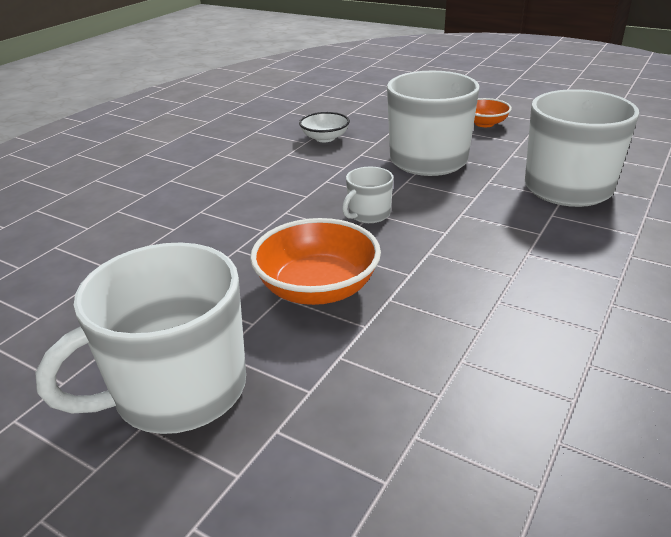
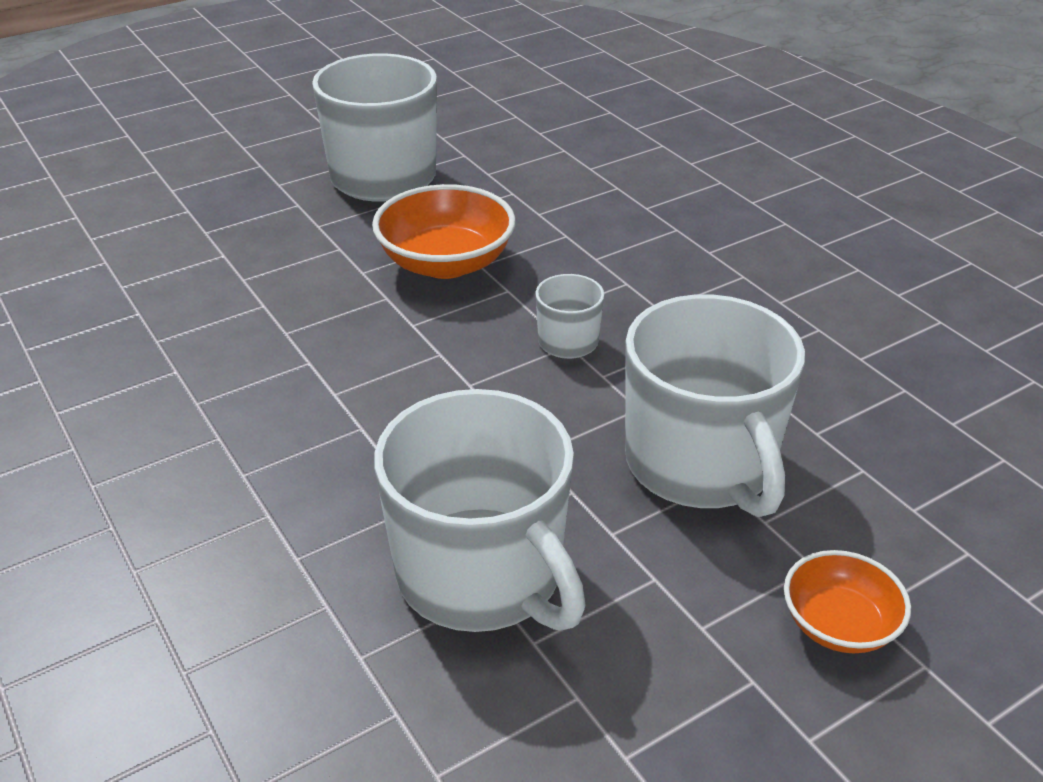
camera: 115 degrees right, 5 degrees up
(325, 138) = (868, 382): white bowl -> none

